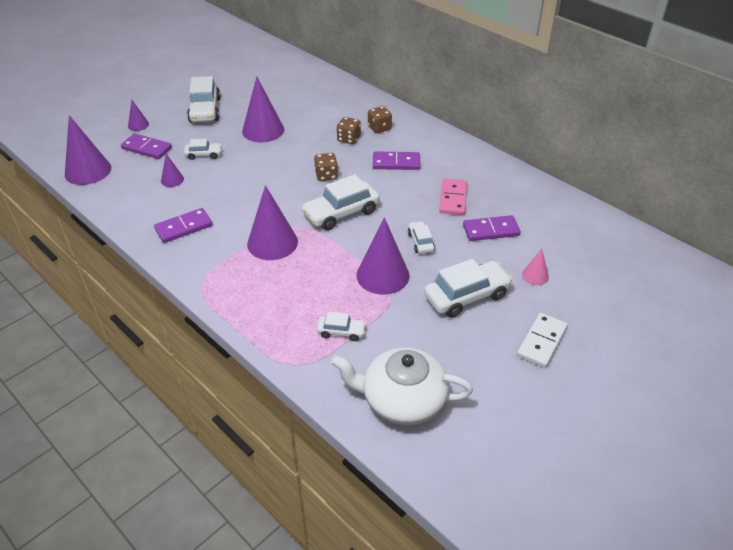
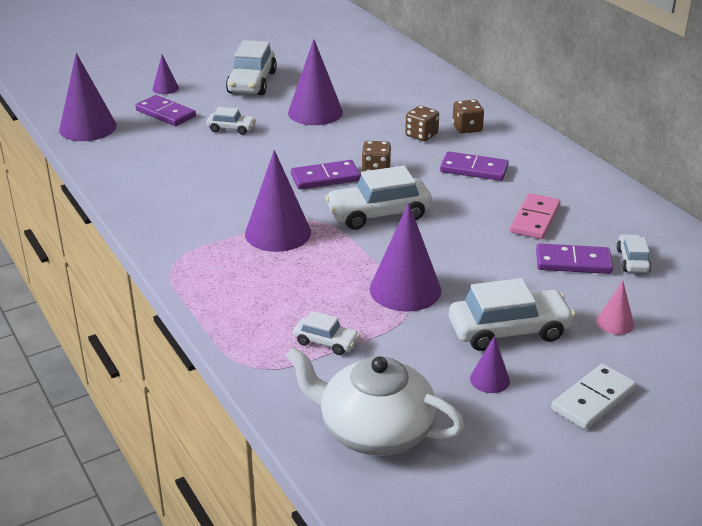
camera: 15 degrees right, 10 degrees down
(172, 180) = (182, 150): purple cone -> purple cone (489, 379)
(184, 227) = (176, 201): purple domino -> purple domino (325, 178)
(420, 242) = (470, 261): white car -> white car (632, 261)

